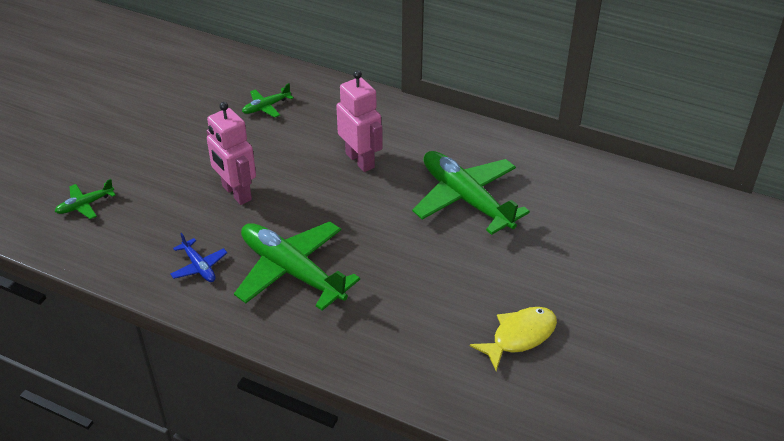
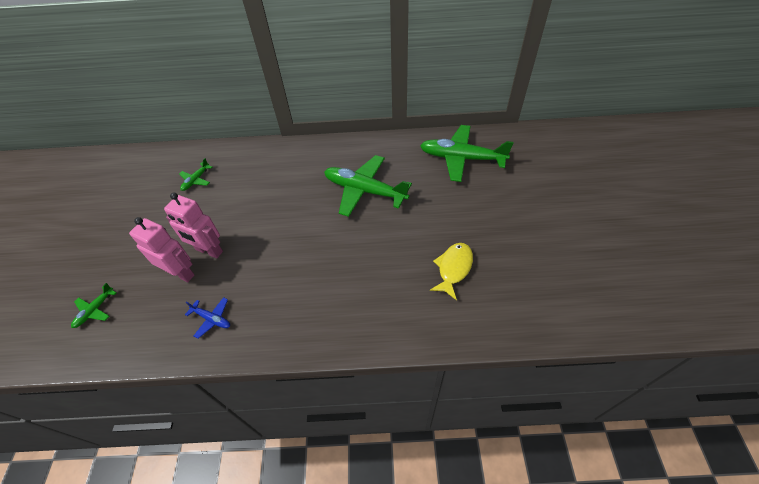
camera: 25 degrees left, 10 degrees up
(292, 271) = (281, 291): green plane -> green plane (461, 158)
(360, 160) = (282, 192): pink robot -> pink robot (181, 273)

